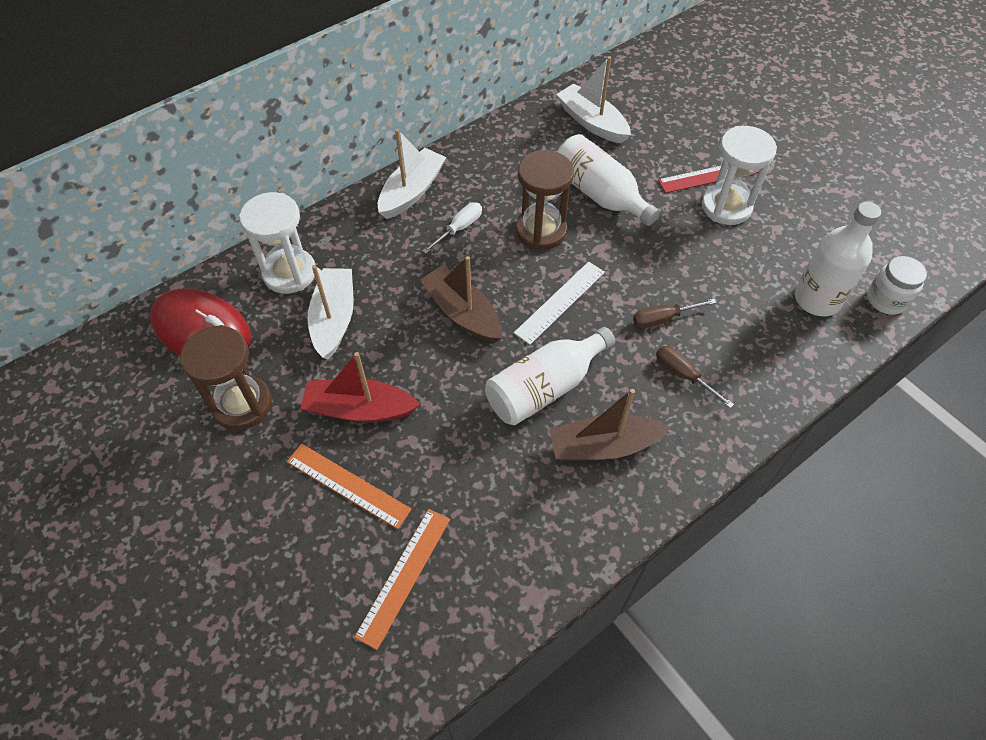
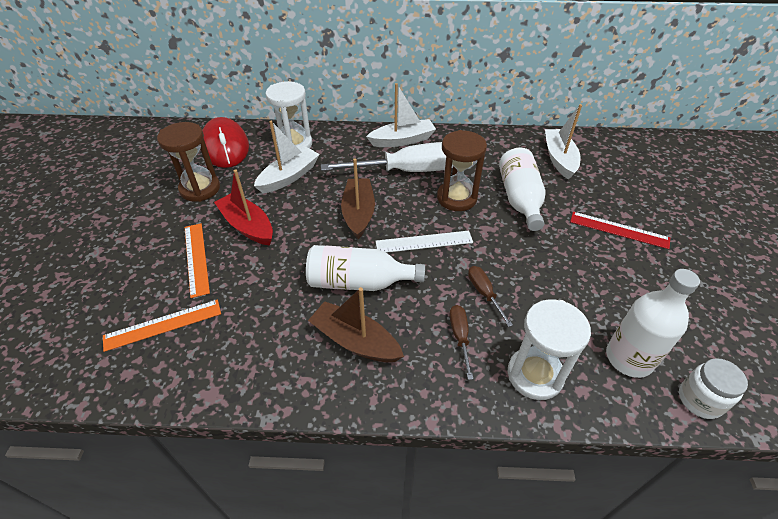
camera: 40 degrees right, 10 degrees down
(459, 228) = (408, 171): white screwdriver -> white screwdriver, size x2.27
(662, 318) = (484, 293): brown screwdriver -> brown screwdriver turned 45 degrees clockwise
(726, 207) = (611, 255): white hourglass -> white hourglass (535, 375)

